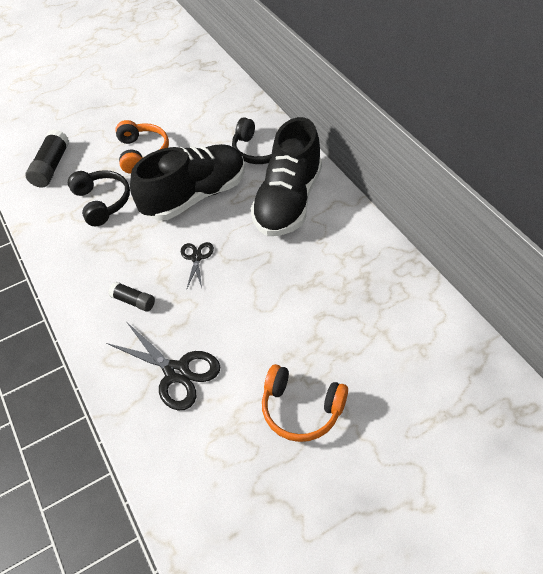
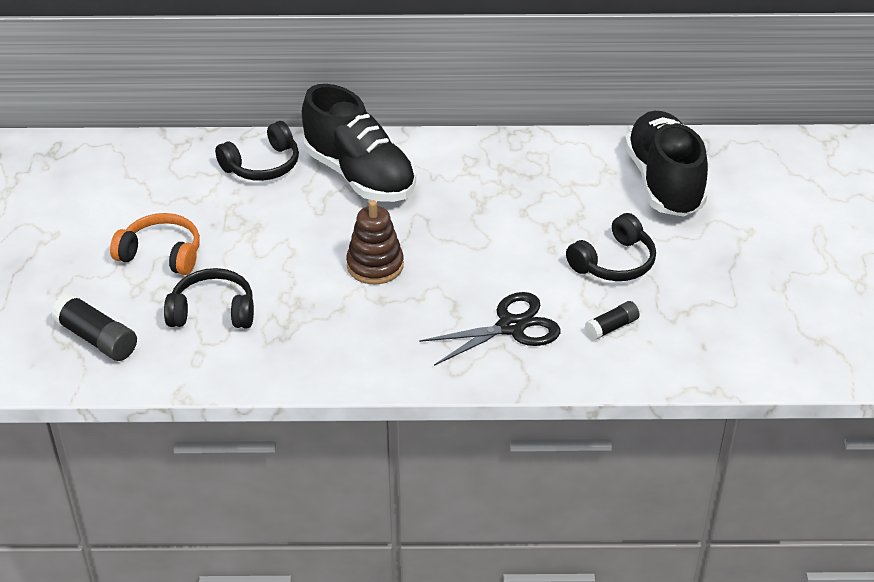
camera: 65 degrees left, 10 degrees down
(133, 301) = (392, 330): black glue stick -> black glue stick (611, 327)
(195, 196) = (281, 237): black shoe -> black shoe (664, 182)
(197, 257) = (375, 265): black scissors -> brown stacking toy
(301, 409) = (614, 262): orange headphones -> black headphones

